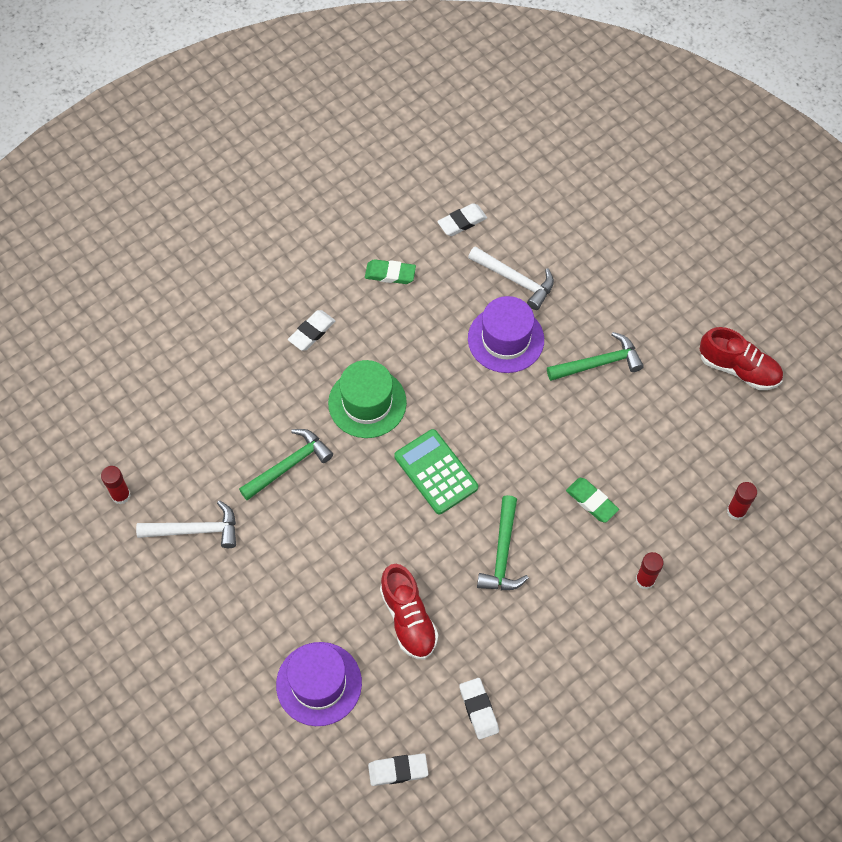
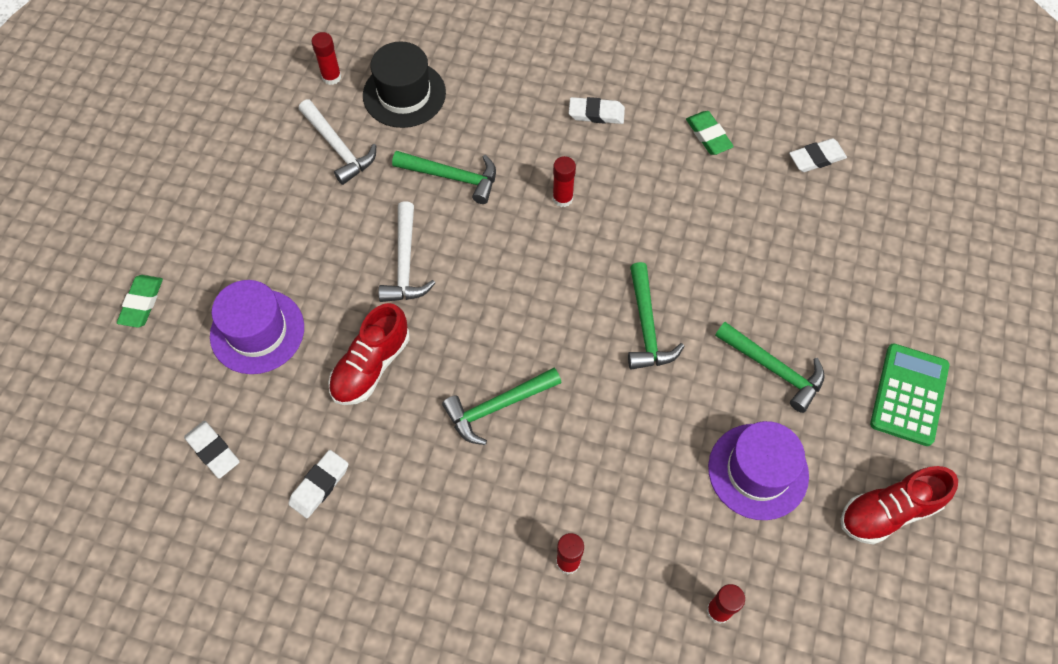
camera: 55 degrees right, 0 degrees up
(183, 452) = (404, 94): none -> black hat
(367, 403) = (562, 198): green hat -> red glue stick
(436, 472) = (538, 297): green calculator -> green calculator (909, 395)
(462, 222) = (816, 158): white eraser -> white eraser turned 45 degrees counterclockwise
(505, 339) = (726, 270): purple hat -> purple hat (758, 471)
(511, 418) = (647, 327): none -> green hammer
(515, 280) = (797, 240): white hammer -> white hammer (405, 263)
(591, 501) = (615, 455): green eraser -> green eraser (141, 303)
(738, 369) = (888, 511): red shoe -> red shoe turned 75 degrees clockwise

